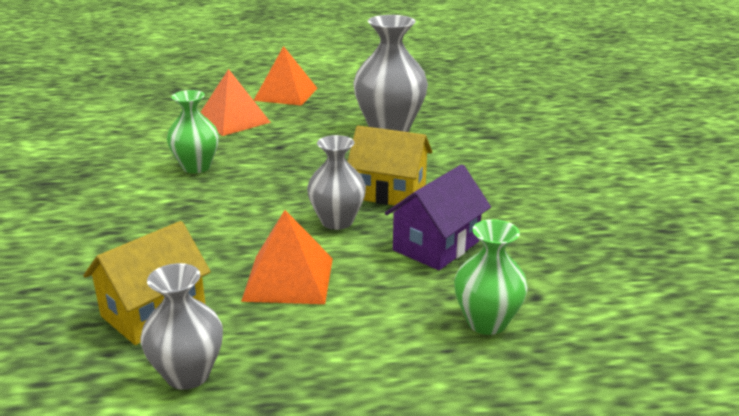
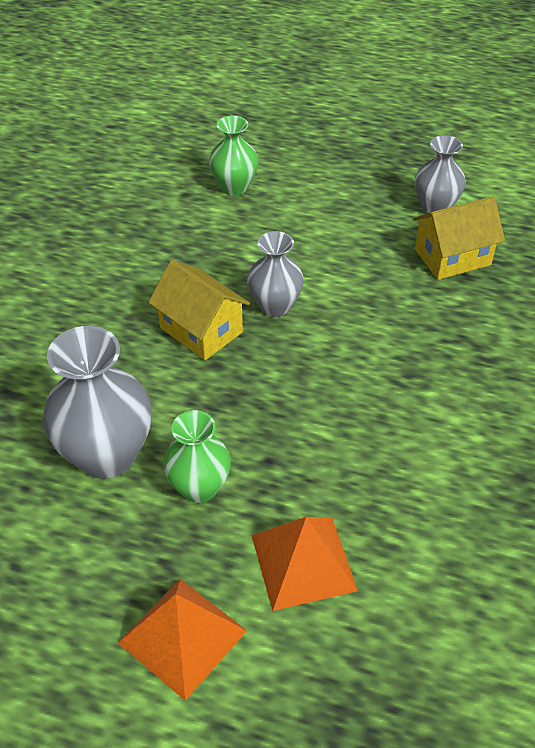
camera: 155 degrees left, 20 degrees up
(196, 167) = (384, 446): green vase -> green vase (199, 487)
(288, 279) = (345, 257): orange pyramid -> none
(436, 246) = (213, 254): purple house -> none

